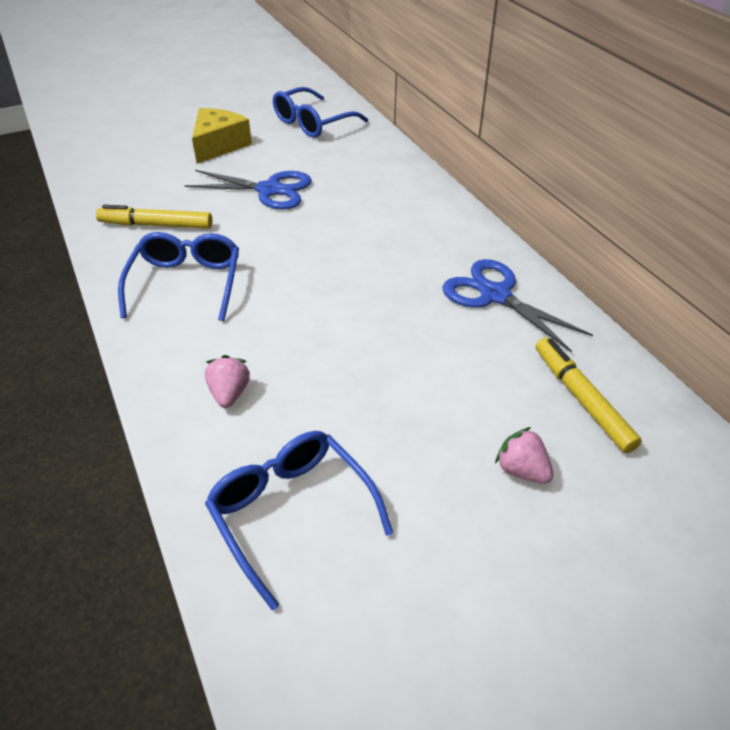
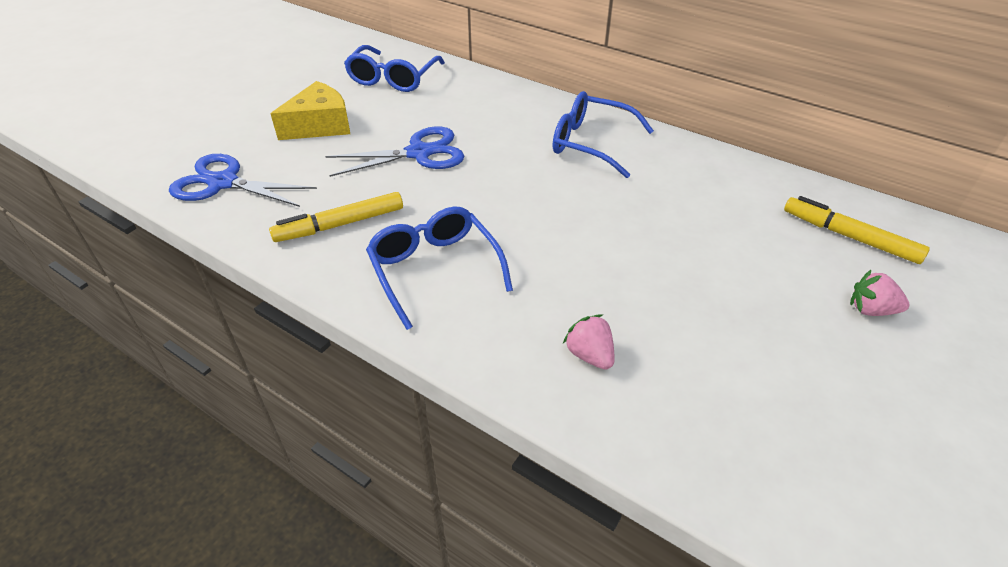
camera: 30 degrees left, 0 degrees up
(219, 145) = (320, 125): yellow cheese -> yellow cheese turned 60 degrees clockwise
(292, 514) = (756, 433): blue glasses -> blue glasses (592, 143)
(495, 295) = (706, 179): blue scissors -> blue scissors (223, 183)

